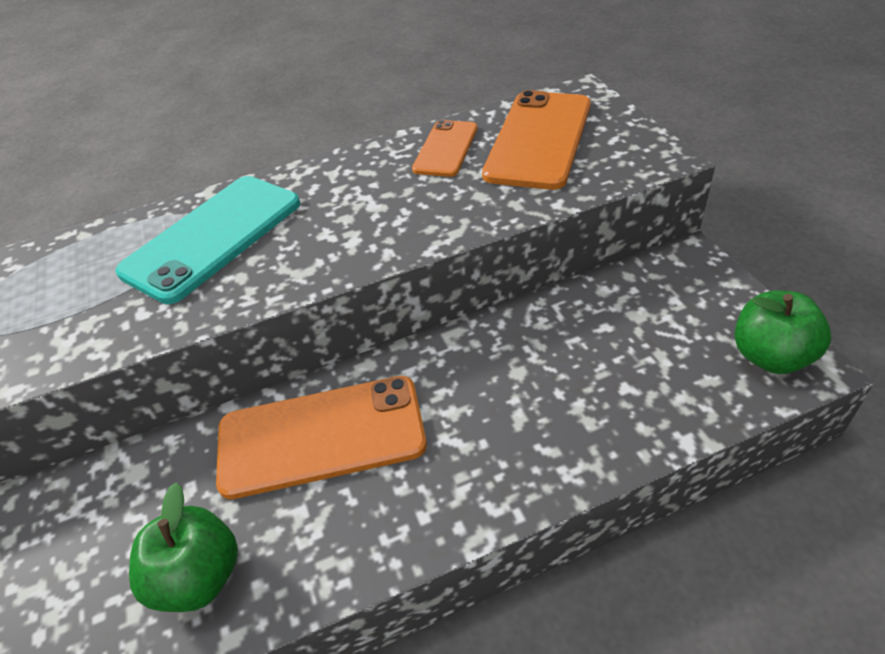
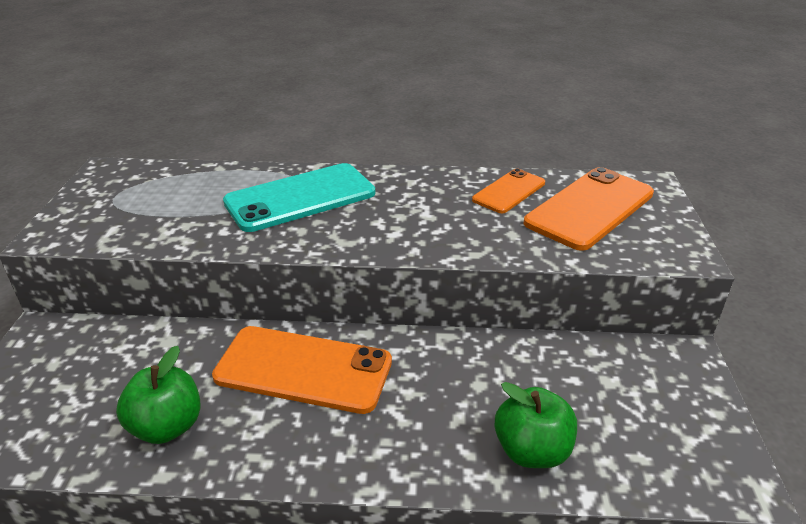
camera: 20 degrees right, 10 degrees down
(770, 356) = (711, 462): green apple -> green apple (532, 450)

